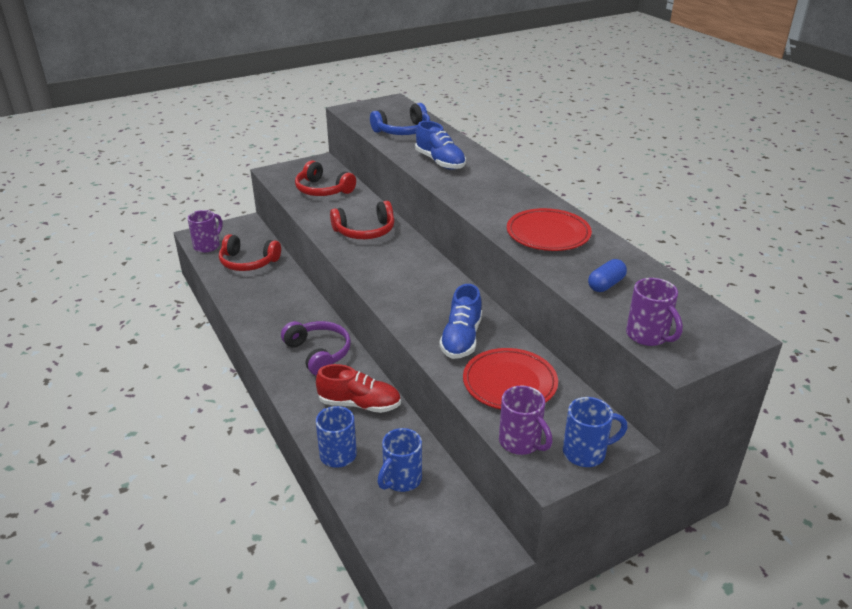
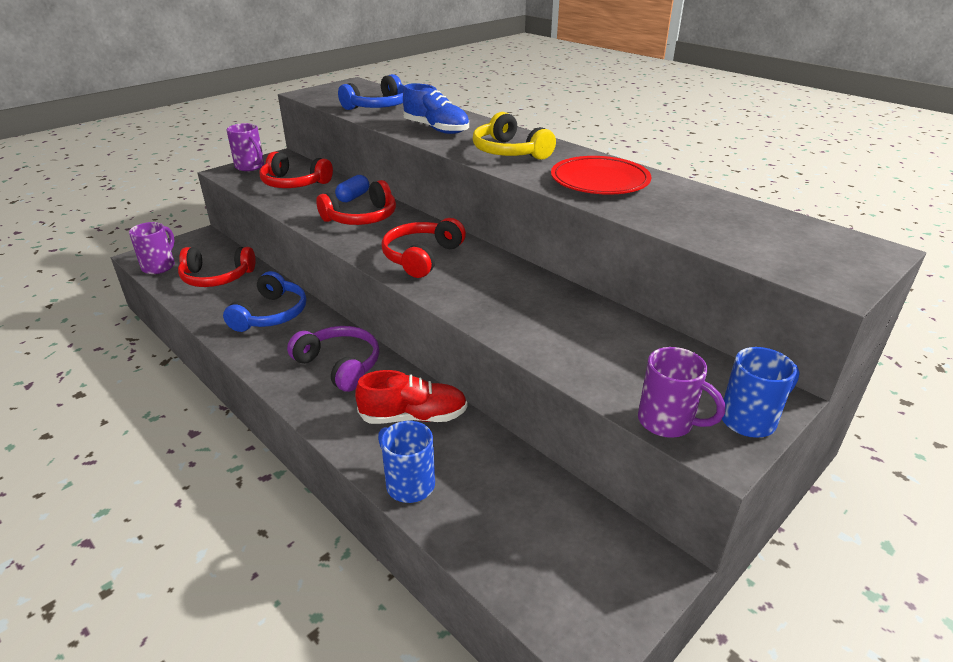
camera: 15 degrees left, 0 degrees up
(280, 301) = (271, 314): none -> blue headphones
(398, 275) = (421, 257): none -> red headphones
(401, 480) = (504, 501): blue mug -> none
(461, 339) = (530, 314): blue shoe -> none
(489, 194) = (509, 152): none -> yellow headphones
(509, 383) = (614, 354): red plate -> none
(606, 285) = (699, 221): blue capsule -> blue capsule (353, 197)
(648, 336) = (786, 265): purple mug -> purple mug (250, 167)

